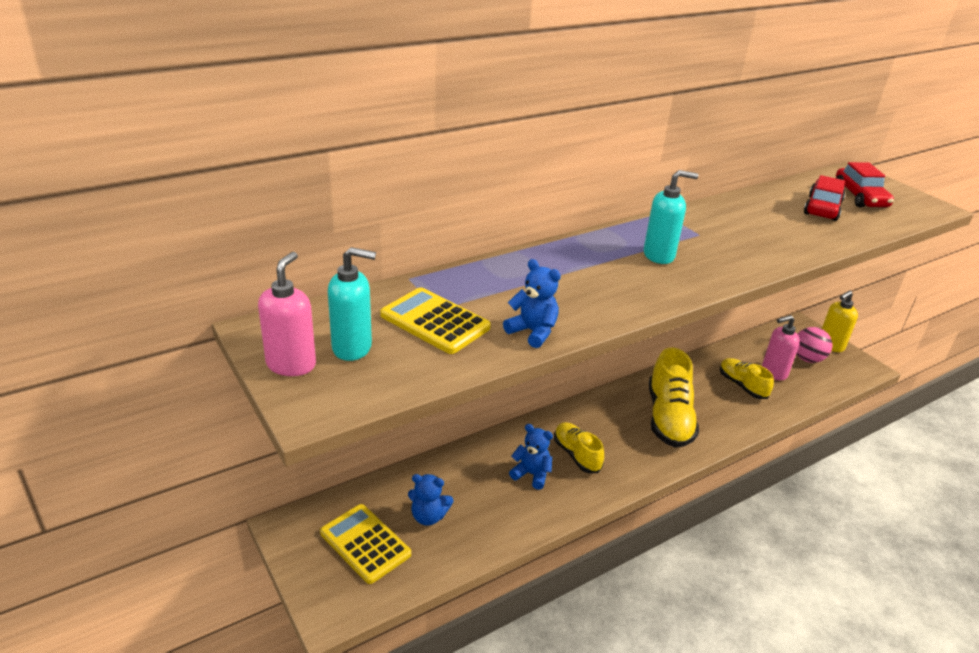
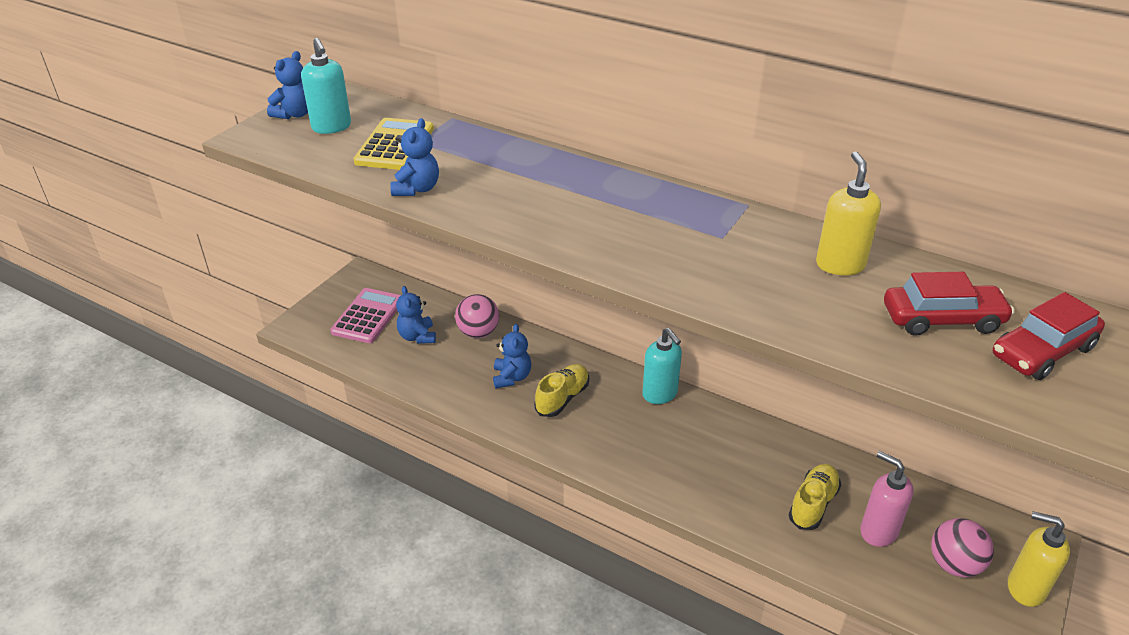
camera: 65 degrees right, 5 degrees up
(291, 364) = (294, 114): pink soap dispenser -> blue teddy bear
(365, 544) = (368, 316): yellow calculator -> pink calculator
(455, 473) = (478, 332): none -> pink ball
(659, 255) = (635, 221): turquoise soap dispenser -> turquoise soap dispenser (660, 394)
(668, 418) = (683, 451): yellow shoe -> none
(753, 212) = (840, 264): none -> yellow soap dispenser

